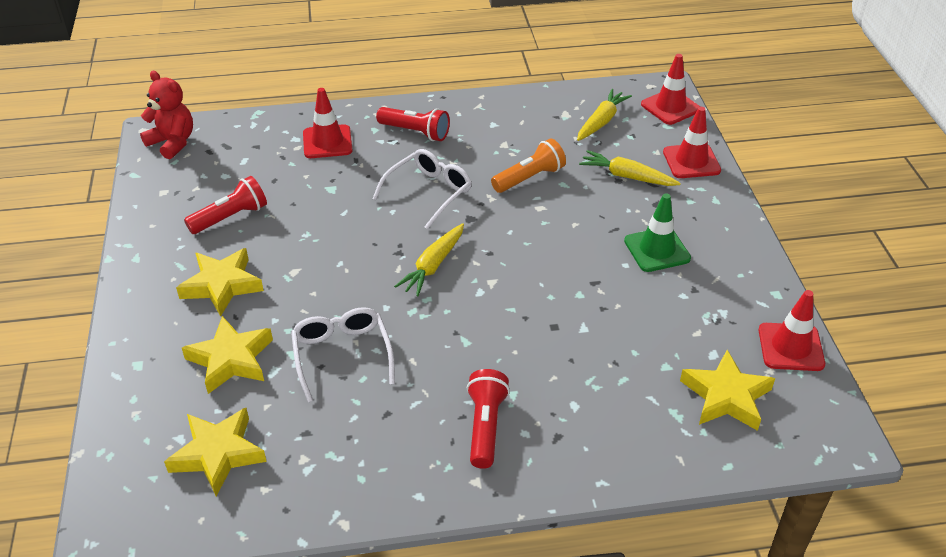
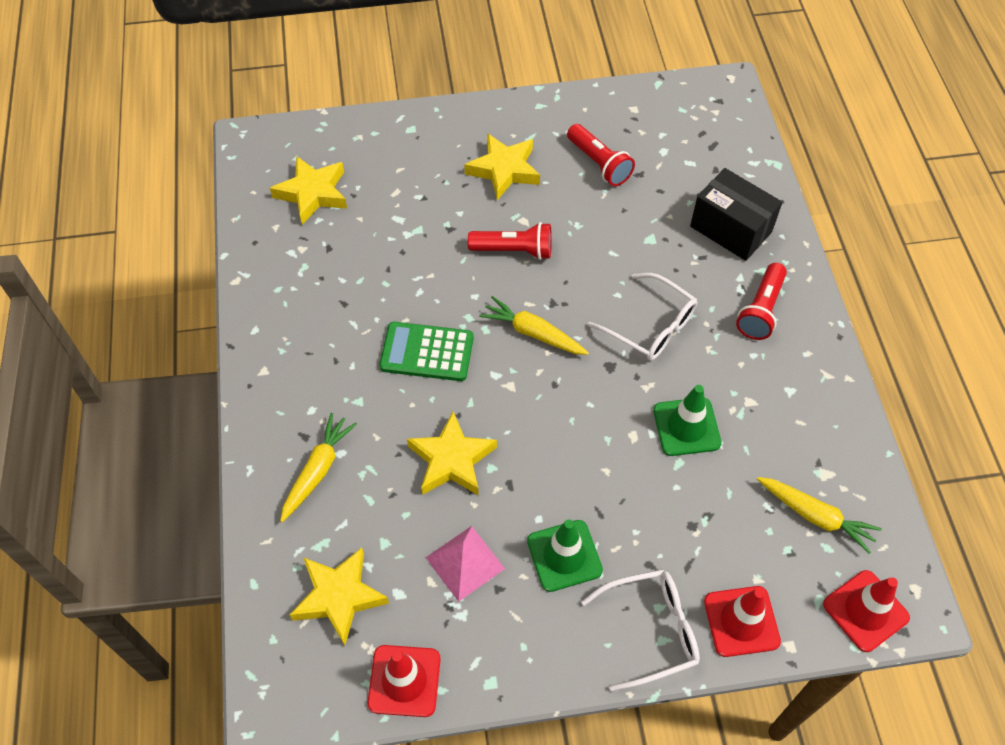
camera: 90 degrees right, 15 degrees up
(172, 143) = (712, 103): red teddy bear -> none
(231, 359) = (413, 188): yellow star -> yellow star (451, 460)
(327, 142) = (730, 229): red traffic cone -> black box
(342, 355) = (414, 266): white glasses -> white glasses (651, 630)
(453, 341) = (427, 352): none -> green calculator
(485, 426) = (322, 378): red flashlight -> red flashlight (514, 250)
(529, 178) = (686, 427): orange flashlight -> green traffic cone
(627, 176) = (700, 536): yellow carrot -> yellow carrot (318, 470)
(675, 310) = (465, 562): none -> pink pyramid

